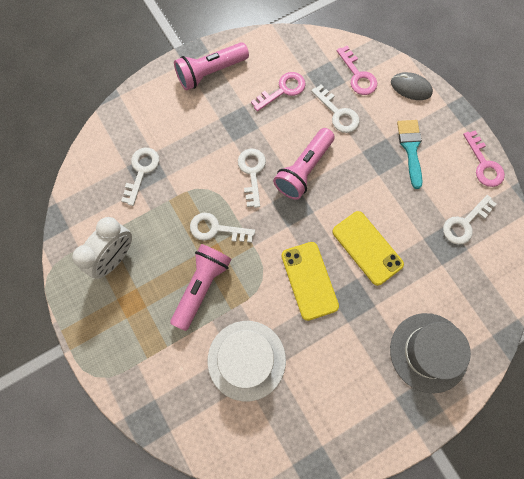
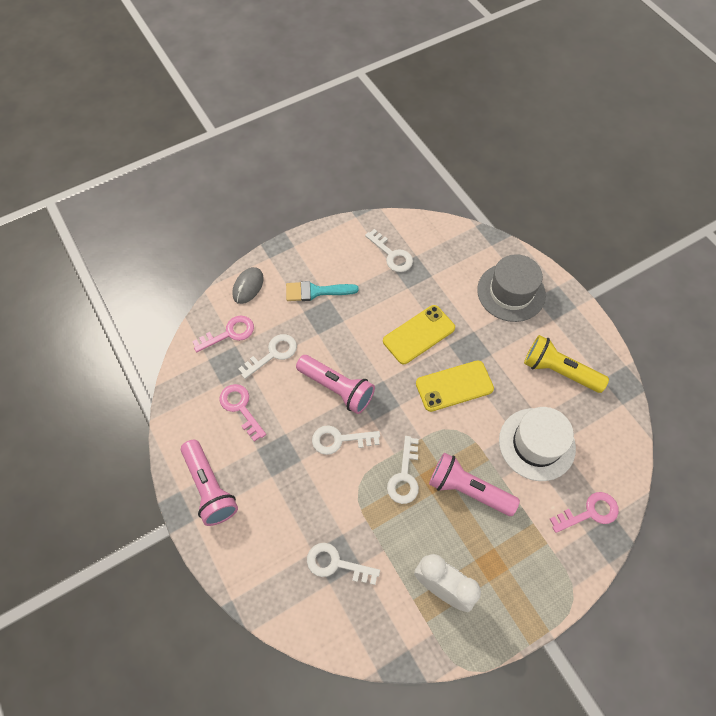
camera: 90 degrees left, 10 degrees down
(330, 396) = (559, 371): none -> yellow flashlight
(483, 164) = (333, 235): pink key -> pink key (589, 512)

